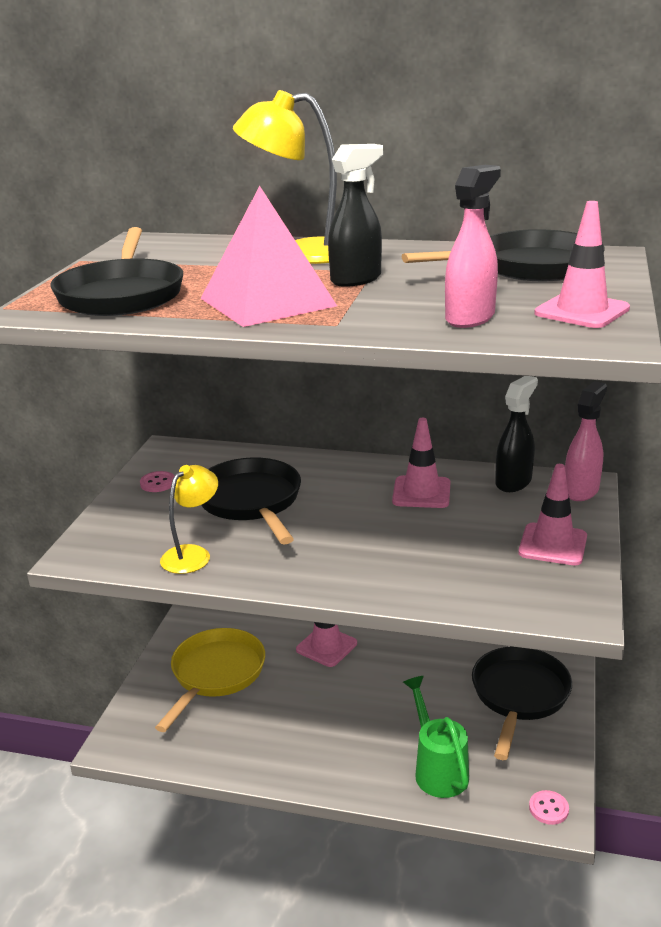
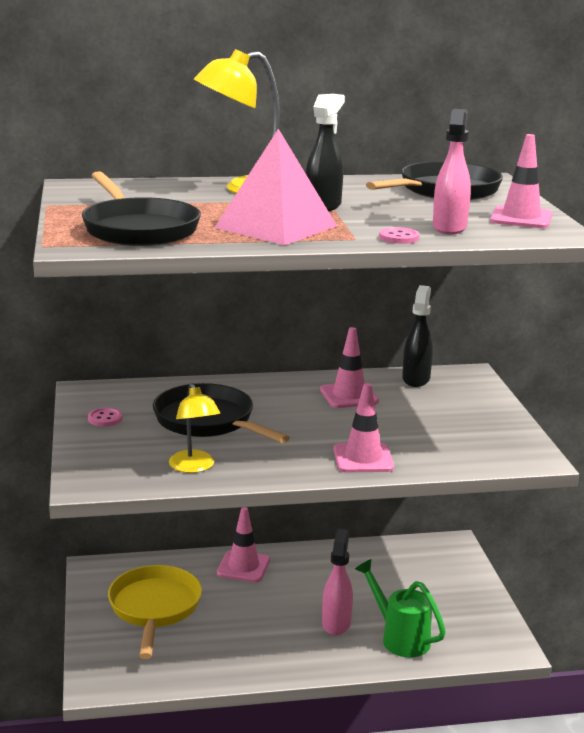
camera: 25 degrees left, 5 degrees down
(192, 554) = (194, 467): yellow lamp -> yellow lamp turned 150 degrees clockwise
(519, 696) = (431, 572): black pan -> none
(548, 809) = (501, 645): pink button -> pink button (399, 237)
(552, 545) = (481, 418): pink traffic cone -> pink traffic cone (363, 458)
(581, 490) = (472, 378): pink spray bottle -> pink spray bottle (336, 623)

